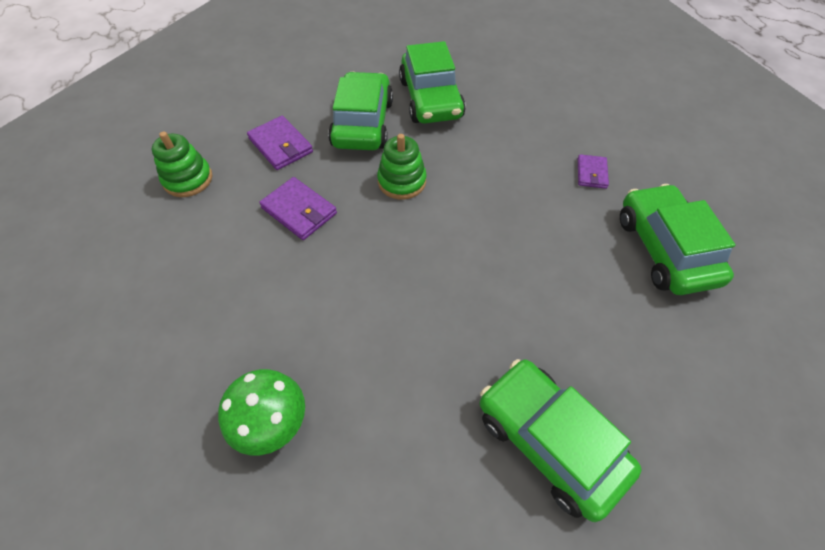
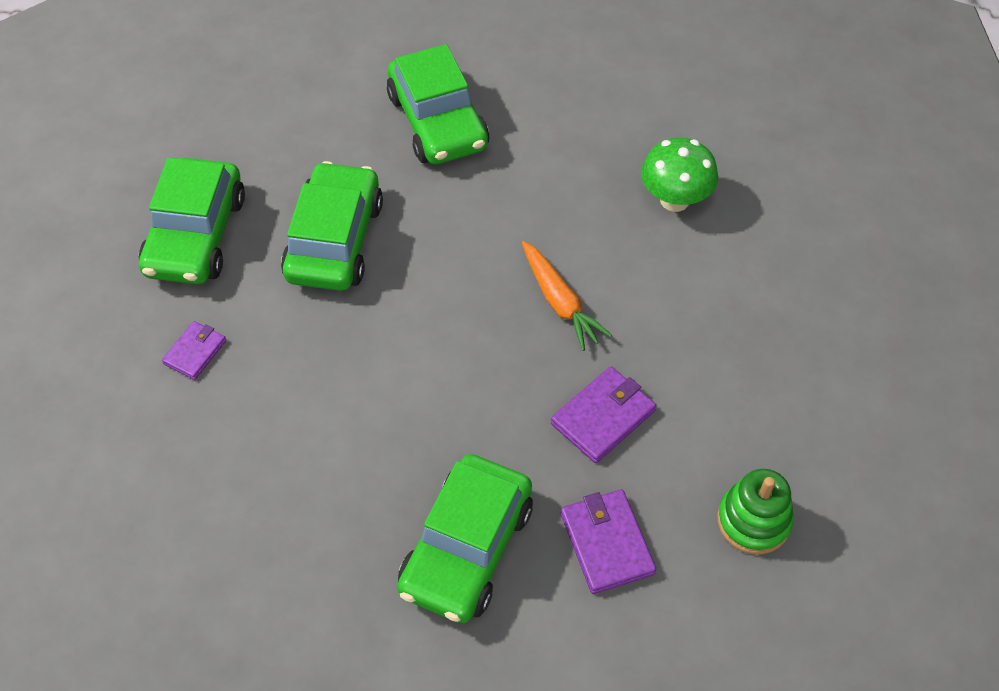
camera: 160 degrees left, 0 degrees up
(299, 211) = (603, 417): purple wallet -> purple wallet turned 75 degrees clockwise
(355, 283) = (560, 302): none -> orange carrot
(402, 181) = (451, 420): green stacking toy -> none
(430, 99) = (335, 566): green car -> green car (335, 240)

